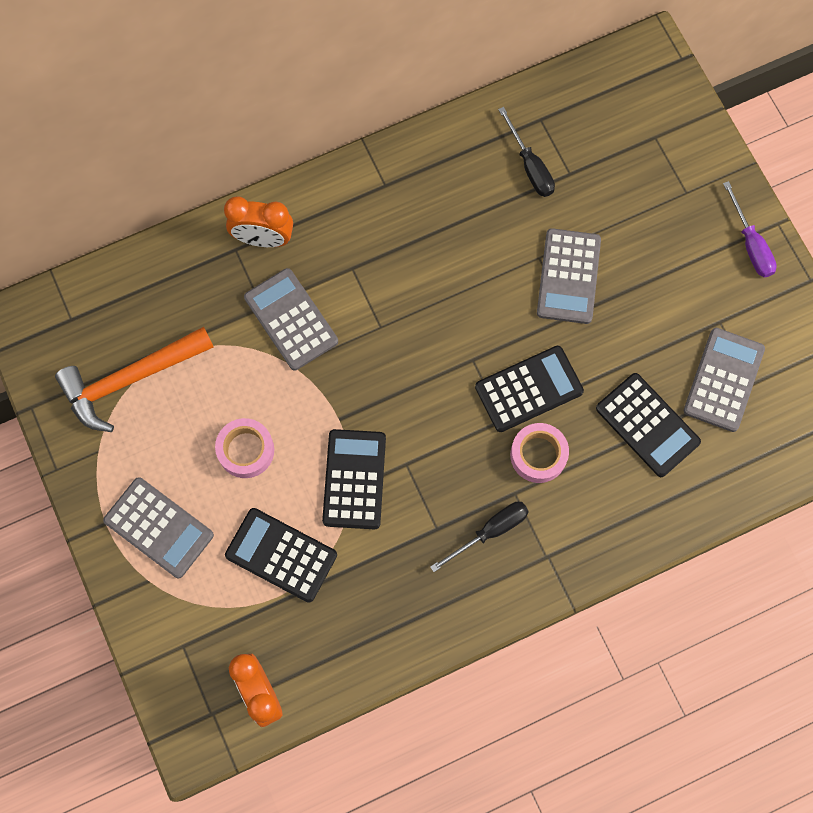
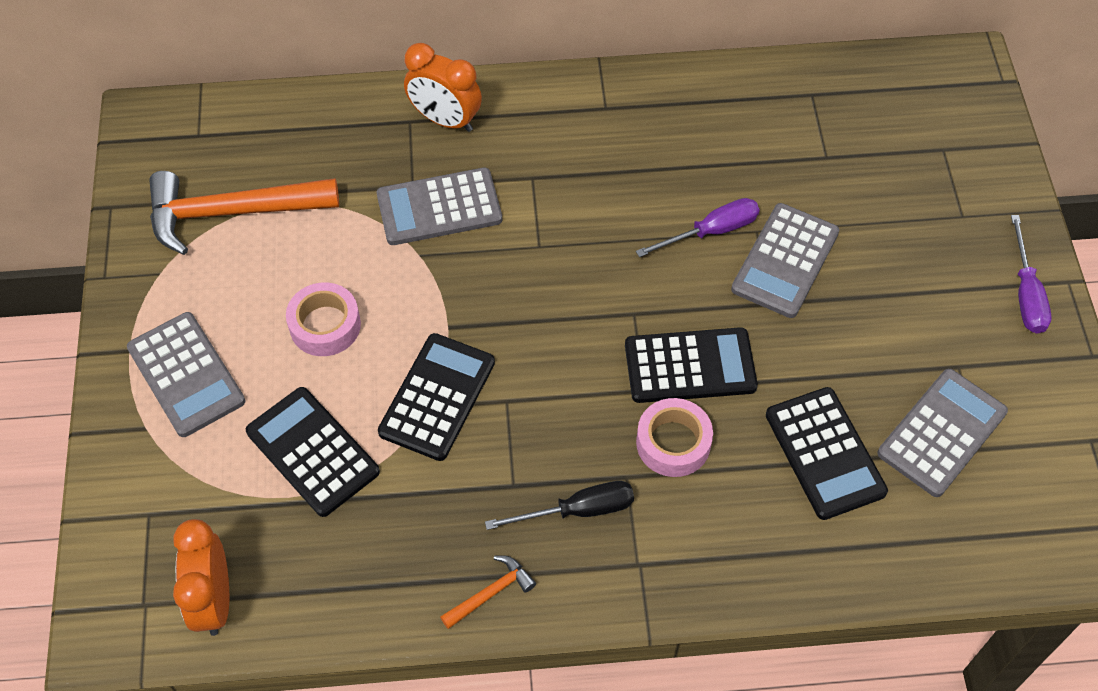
camera: 20 degrees right, 15 degrees down
(291, 319) = (439, 208): grey calculator -> grey calculator turned 90 degrees counterclockwise
(453, 615) = (491, 593): none -> orange hammer
(505, 270) = (711, 232): none -> purple screwdriver
(530, 166) = (781, 136): black screwdriver -> none

